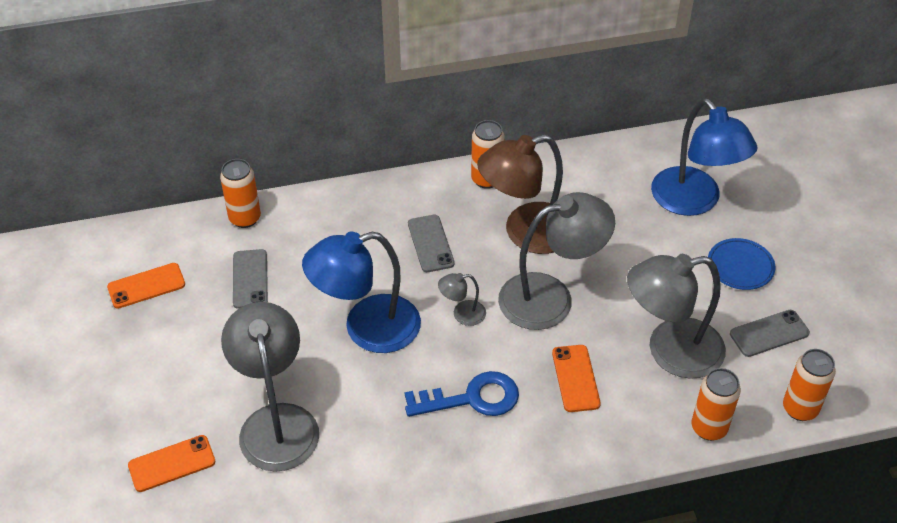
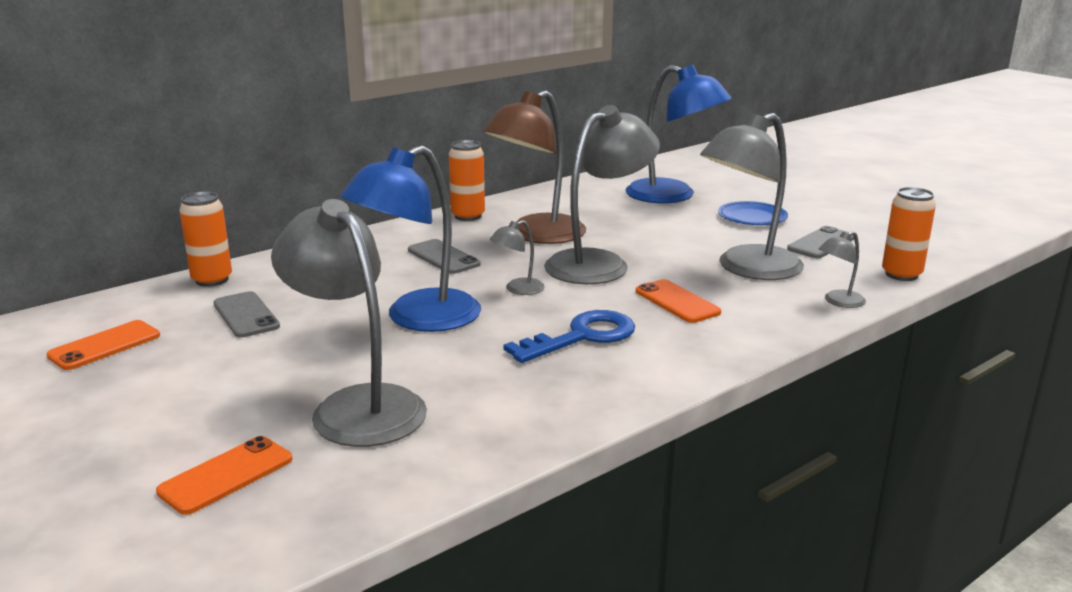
camera: 25 degrees left, 25 degrees down
(709, 428) = (838, 302): orange can -> grey lamp

